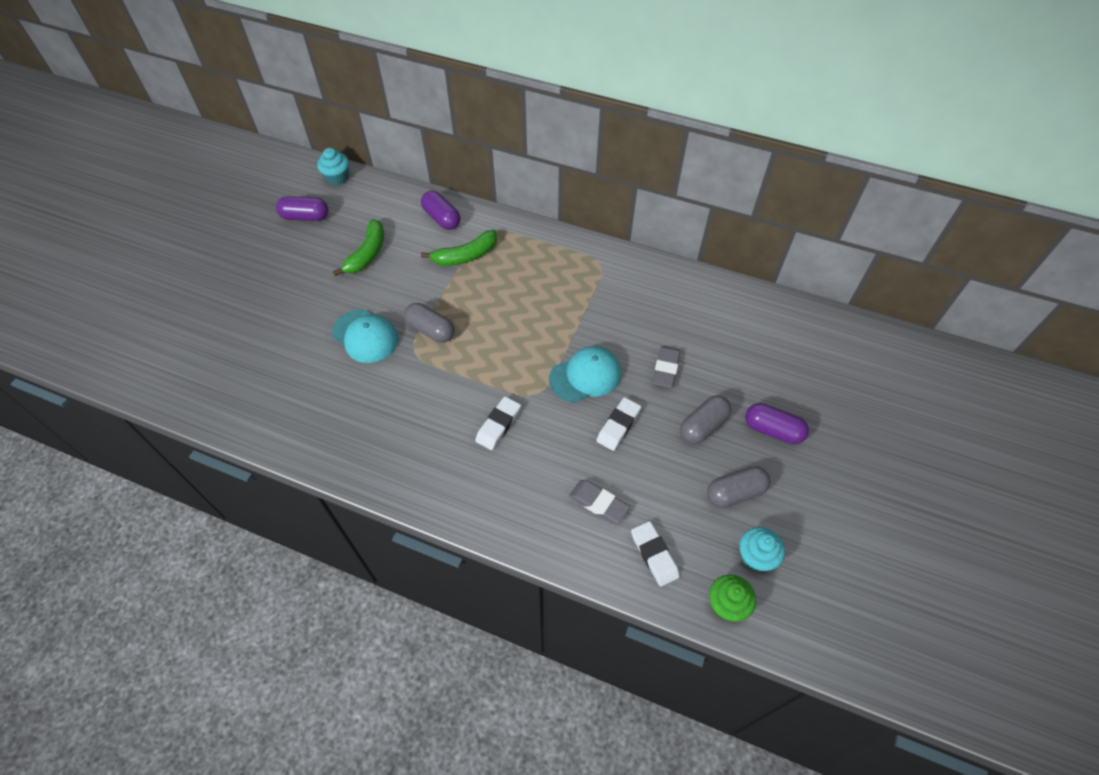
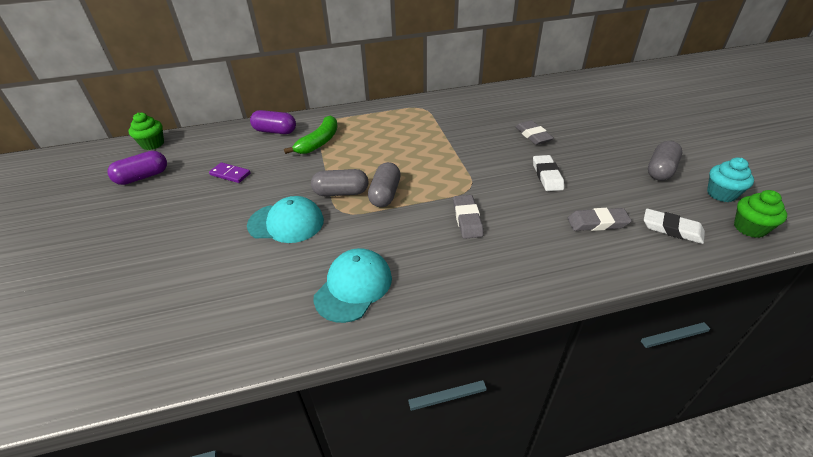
camera: 35 degrees left, 15 degrees down
(337, 178) = (153, 144): turquoise cupcake -> green cupcake
(367, 253) = (230, 174): green banana -> purple domino
(498, 425) = (467, 219): white eraser -> grey eraser
(585, 376) = (489, 162): turquoise cap -> turquoise cap (353, 287)
(703, 426) = (594, 150): grey capsule -> grey capsule (385, 194)
(772, 430) = (631, 132): purple capsule -> none

